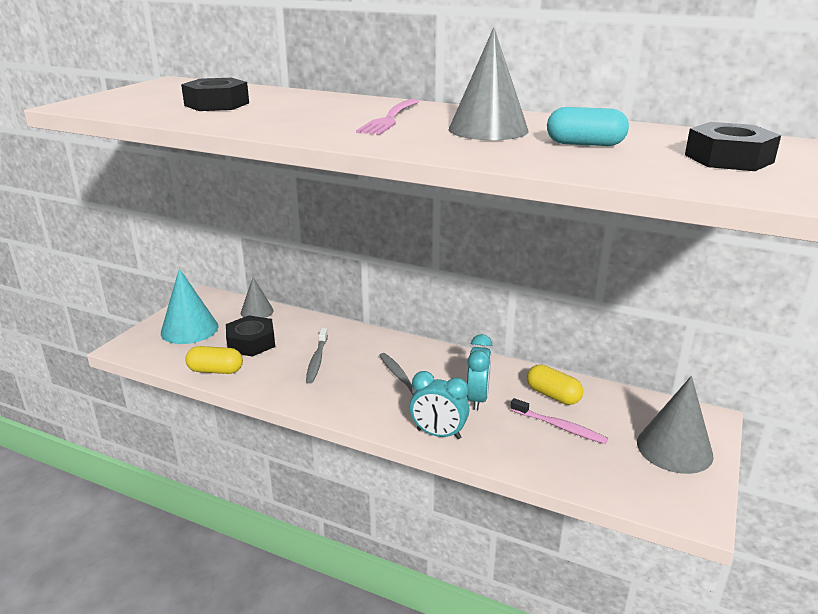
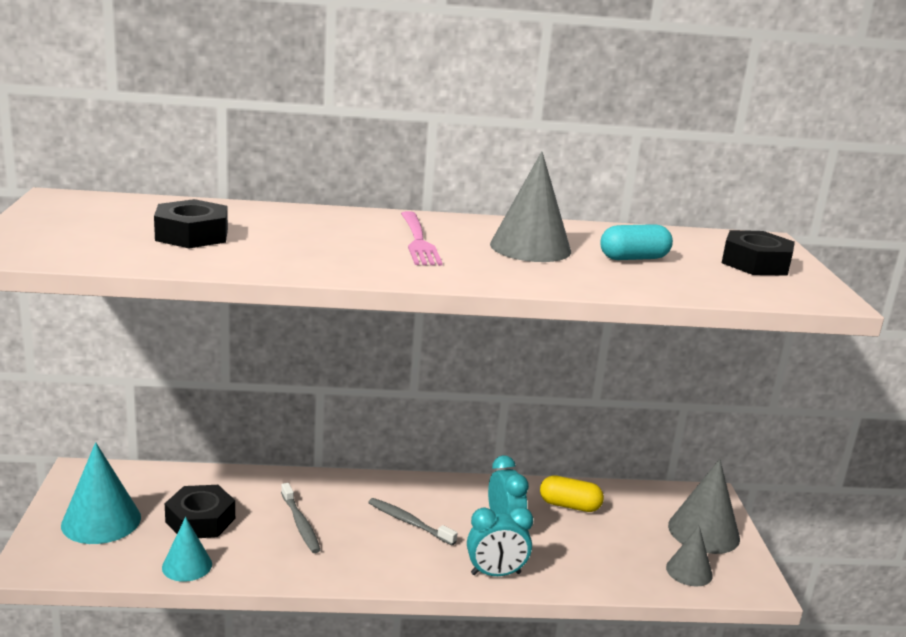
camera: 30 degrees left, 5 degrees down
(215, 370) = (187, 565): yellow capsule -> turquoise cone
(257, 311) = (171, 479): grey cone -> grey cone (689, 571)
(559, 427) = (598, 536): pink toothbrush -> none

